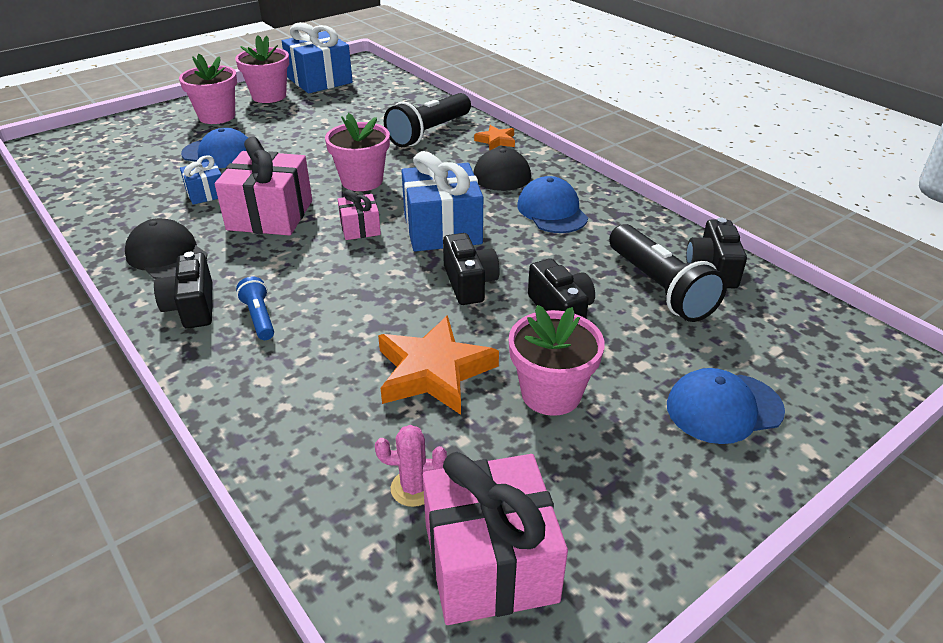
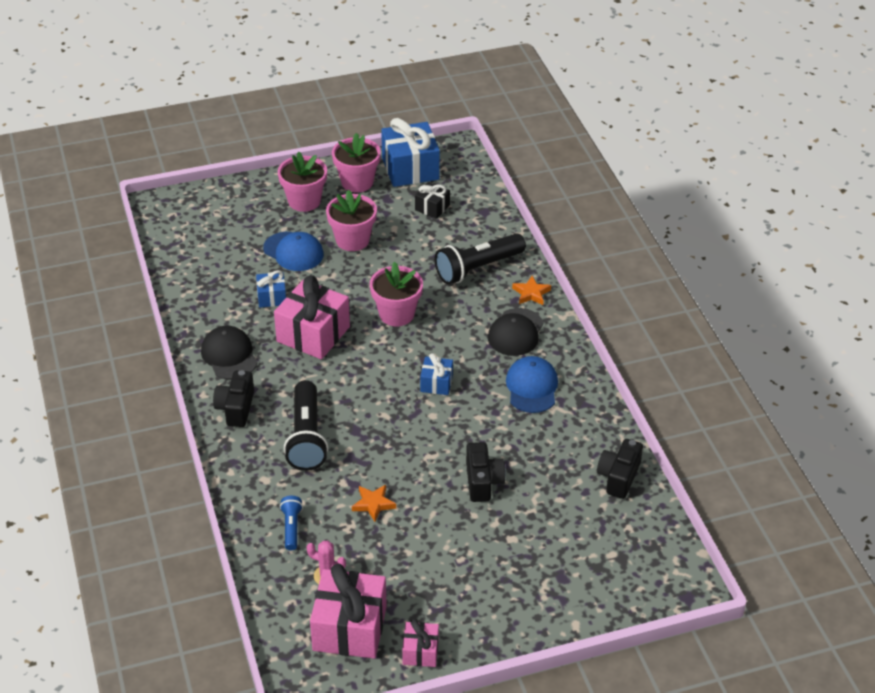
camera: 20 degrees right, 5 degrees up
(259, 317) = (277, 429): blue flashlight -> blue flashlight (291, 527)
(356, 101) = (432, 208): none -> black gift
(360, 228) = (375, 366): pink gift -> pink gift (420, 651)
(434, 371) = (373, 504): orange star -> orange star, size x0.52
(442, 229) = (436, 383): blue gift -> blue gift, size x0.52
(469, 283) = (431, 440): black camera -> none
(551, 393) = (439, 541): pink flower pot -> pink flower pot (352, 240)
(659, 288) = (566, 482): black flashlight -> black flashlight (306, 437)
(724, 408) = (543, 583): blue cap -> none

